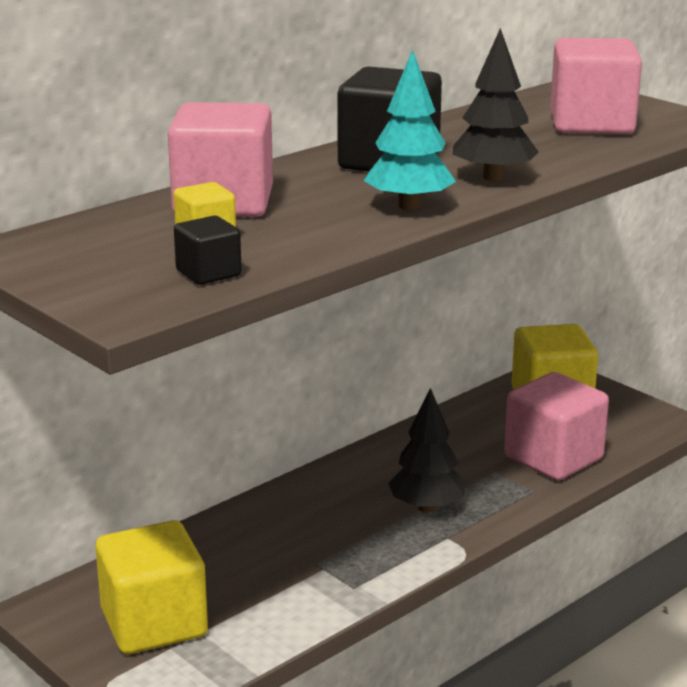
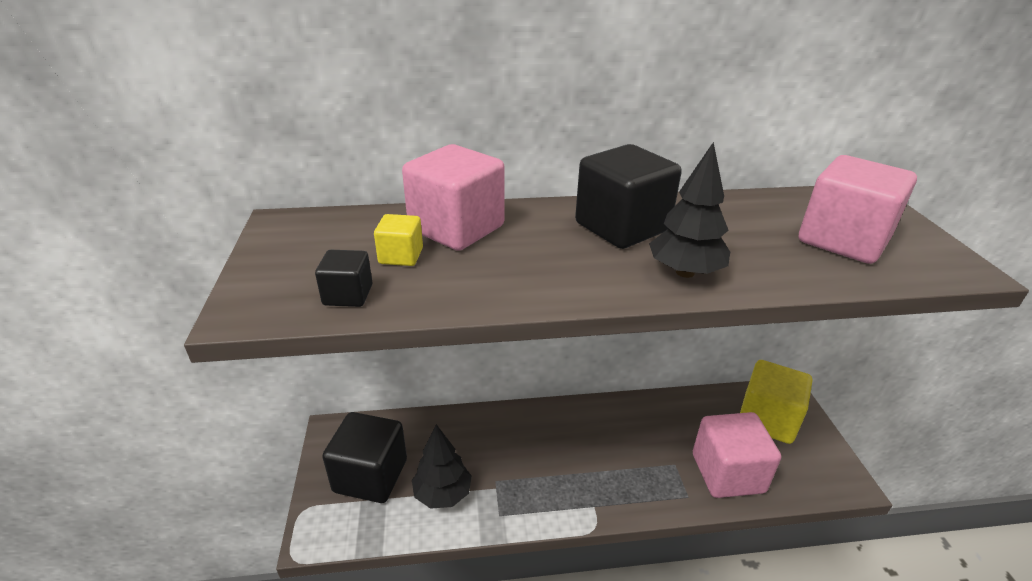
camera: 35 degrees right, 10 degrees up
(154, 623) = (370, 475): yellow cube -> black cube
(409, 206) = (577, 280): turquoise tree -> none
(426, 507) = (602, 471): black tree -> black tree (442, 494)

